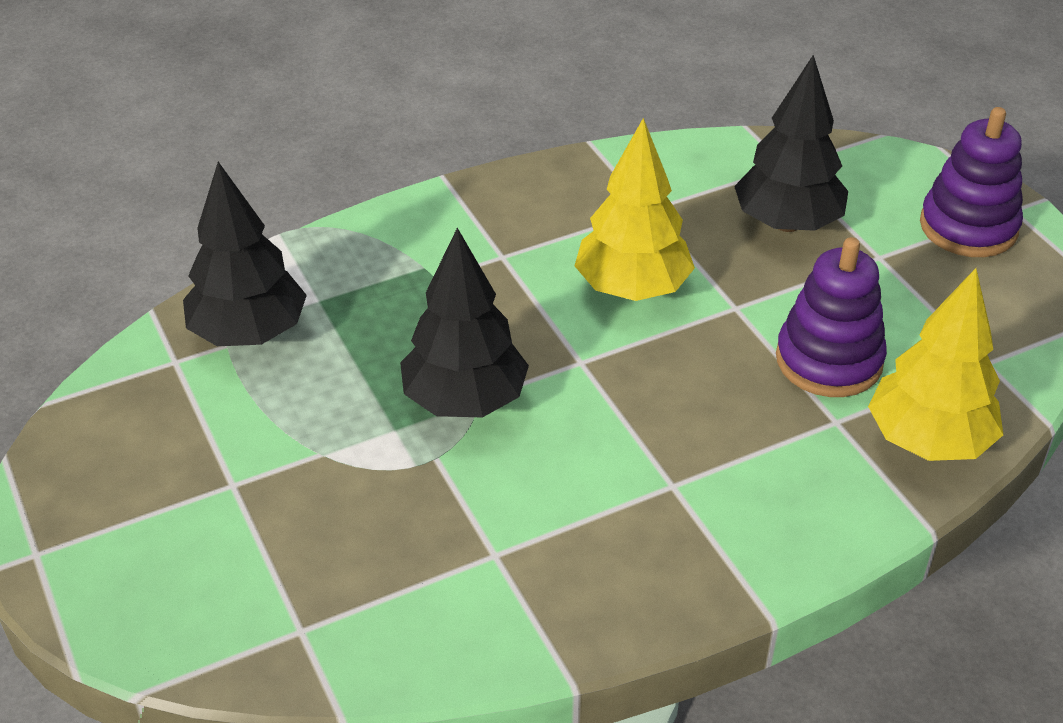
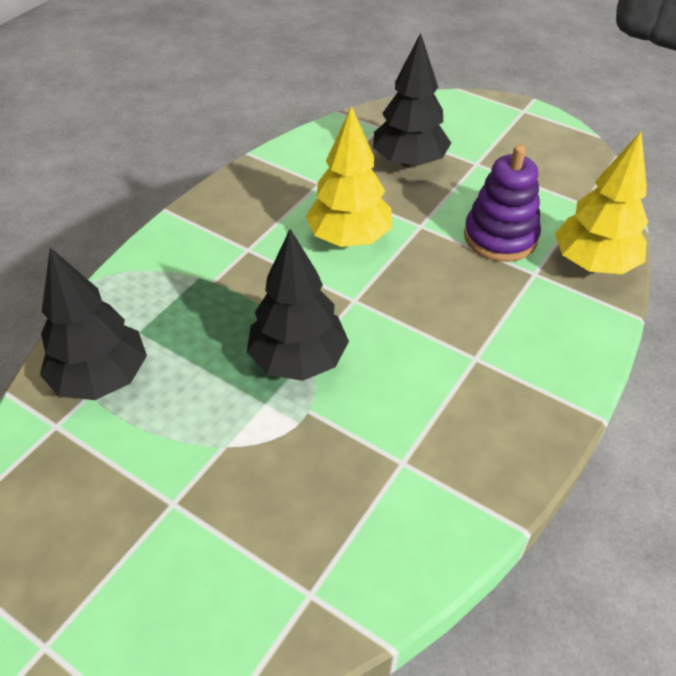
camera: 30 degrees left, 5 degrees up
(968, 227) = (509, 128): purple stacking toy -> none

